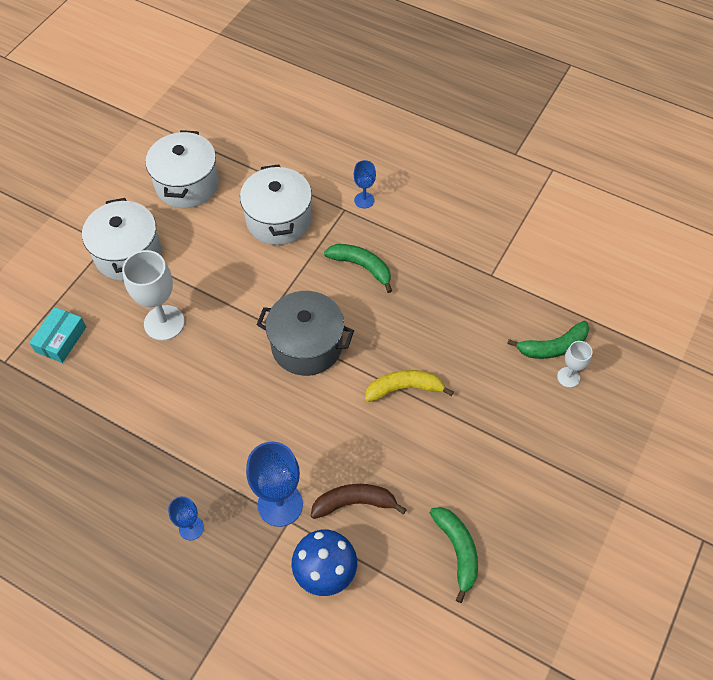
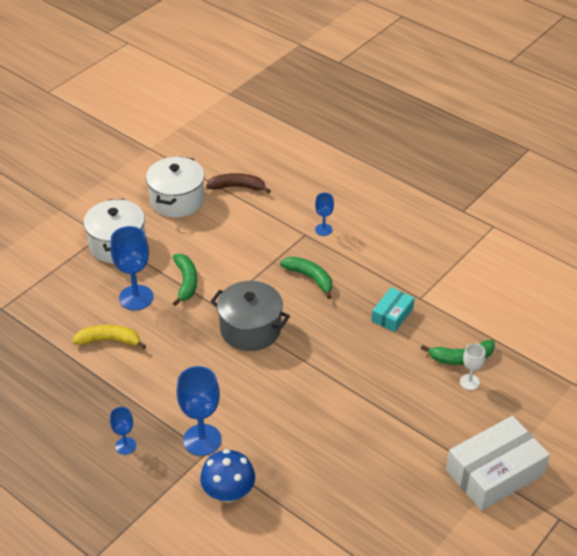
camera: 10 degrees right, 15 degrees down
(61, 339) = (50, 298): turquoise box -> turquoise box (392, 315)
(164, 323) = (136, 297): white goblet -> blue goblet
(278, 219) = (247, 235): white pot -> none
(354, 503) = (264, 447): brown banana -> brown banana (237, 187)
(404, 388) = (326, 371): yellow banana -> yellow banana (109, 340)
(457, 550) = (343, 494): green banana -> green banana (186, 282)
(620, 492) = (495, 472): none -> white box

